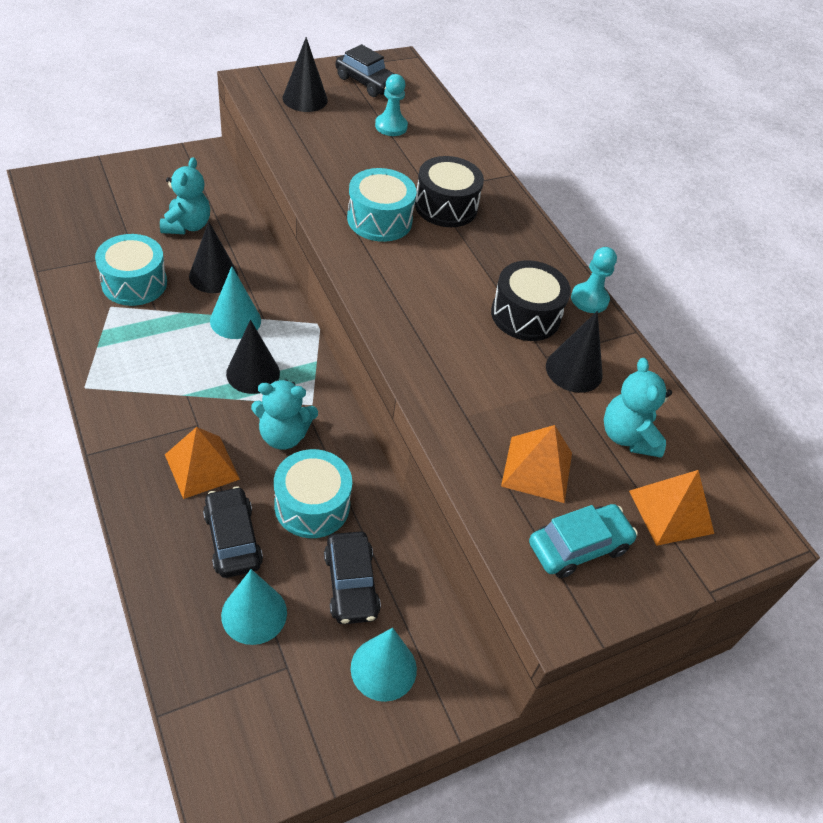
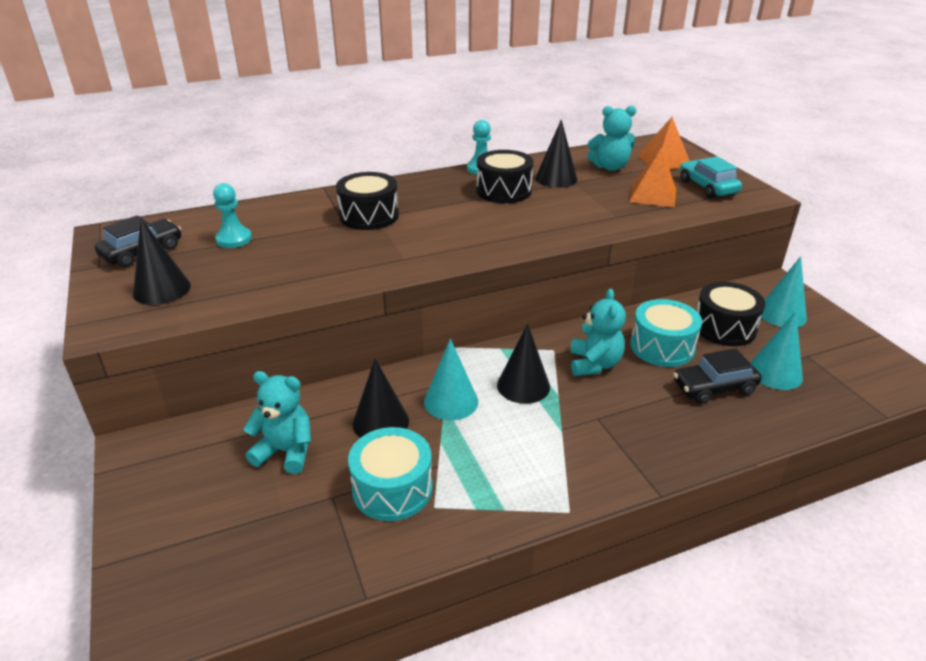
camera: 80 degrees left, 15 degrees down
(202, 466) = (646, 411): orange pyramid -> none
(351, 584) = (724, 328): black car -> black drum
(379, 220) = (389, 246): turquoise drum -> none

